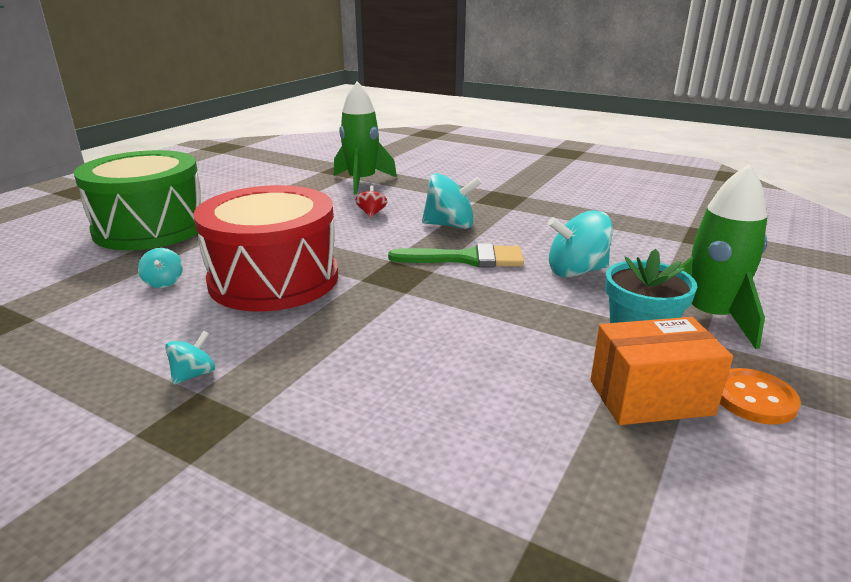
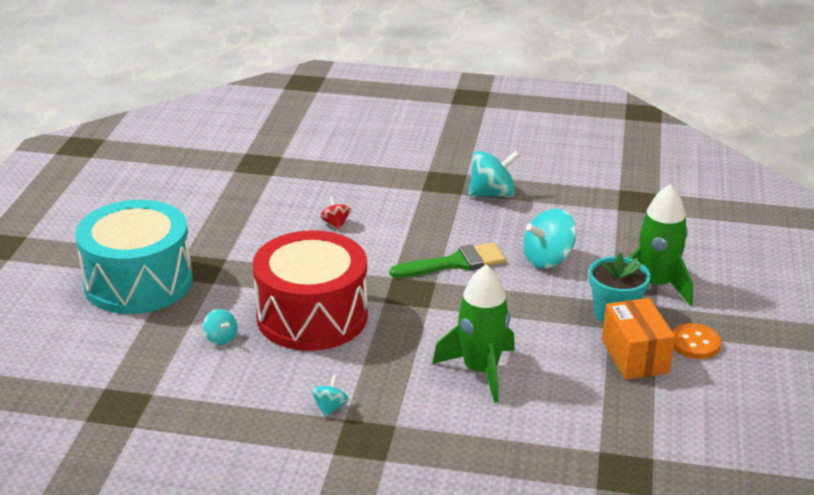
camera: 20 degrees left, 5 degrees up
(151, 228) = (138, 282): green drum -> turquoise drum
(362, 182) = (292, 180): green rocket -> green rocket (480, 371)
(450, 225) = (418, 226): turquoise spinning top -> turquoise spinning top (492, 194)
(650, 397) = (635, 356): orange box -> orange box turned 75 degrees counterclockwise

